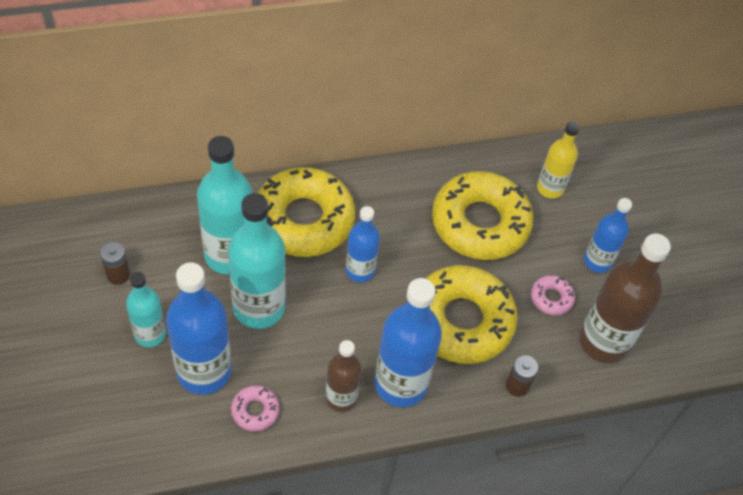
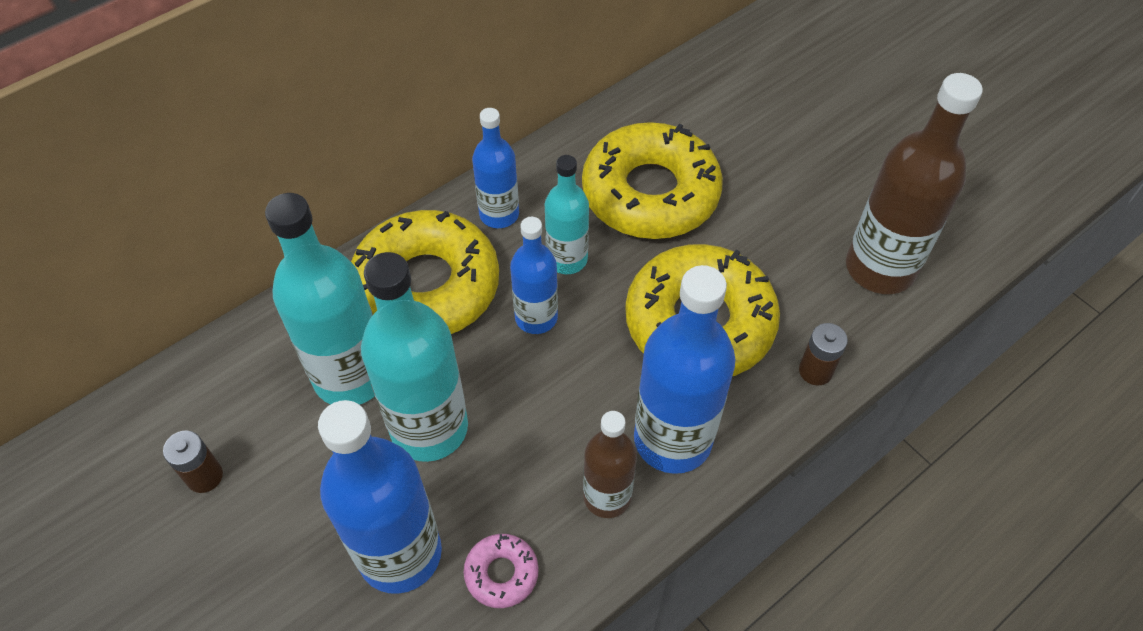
camera: 20 degrees left, 0 degrees up
(150, 334) = (294, 538): turquoise bottle -> turquoise bottle (567, 259)
(550, 188) = (707, 117): yellow bottle -> none
(551, 298) = (788, 244): pink donut -> none
(597, 261) = (813, 177): blue bottle -> blue bottle (499, 214)

